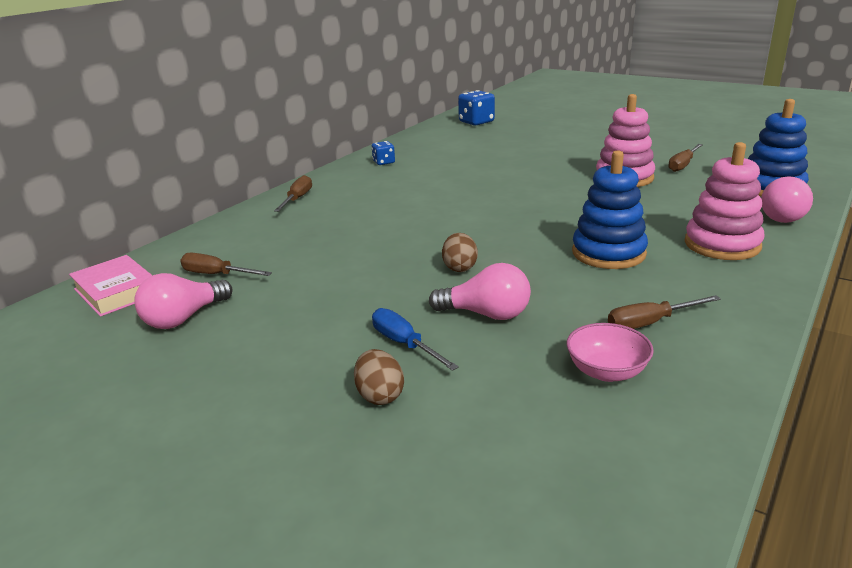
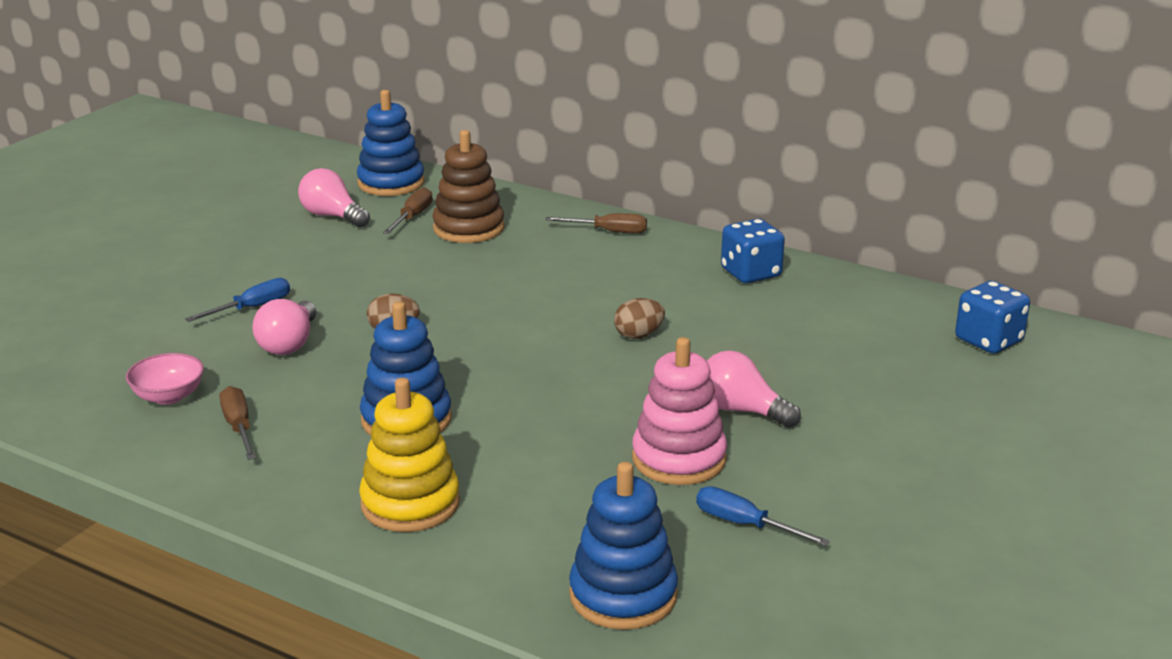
camera: 85 degrees right, 0 degrees up
(117, 291) = (391, 183): pink book -> blue stacking toy
(260, 248) = (468, 228): none -> brown stacking toy
(380, 395) = (182, 302): brown egg -> brown egg (638, 335)
(384, 162) = (751, 273): blue dice -> blue dice, size x1.71
(683, 165) = (745, 524): brown screwdriver -> blue screwdriver
(722, 244) = (410, 503): pink stacking toy -> yellow stacking toy
(784, 216) = (497, 578): pink light bulb -> pink light bulb (742, 410)

